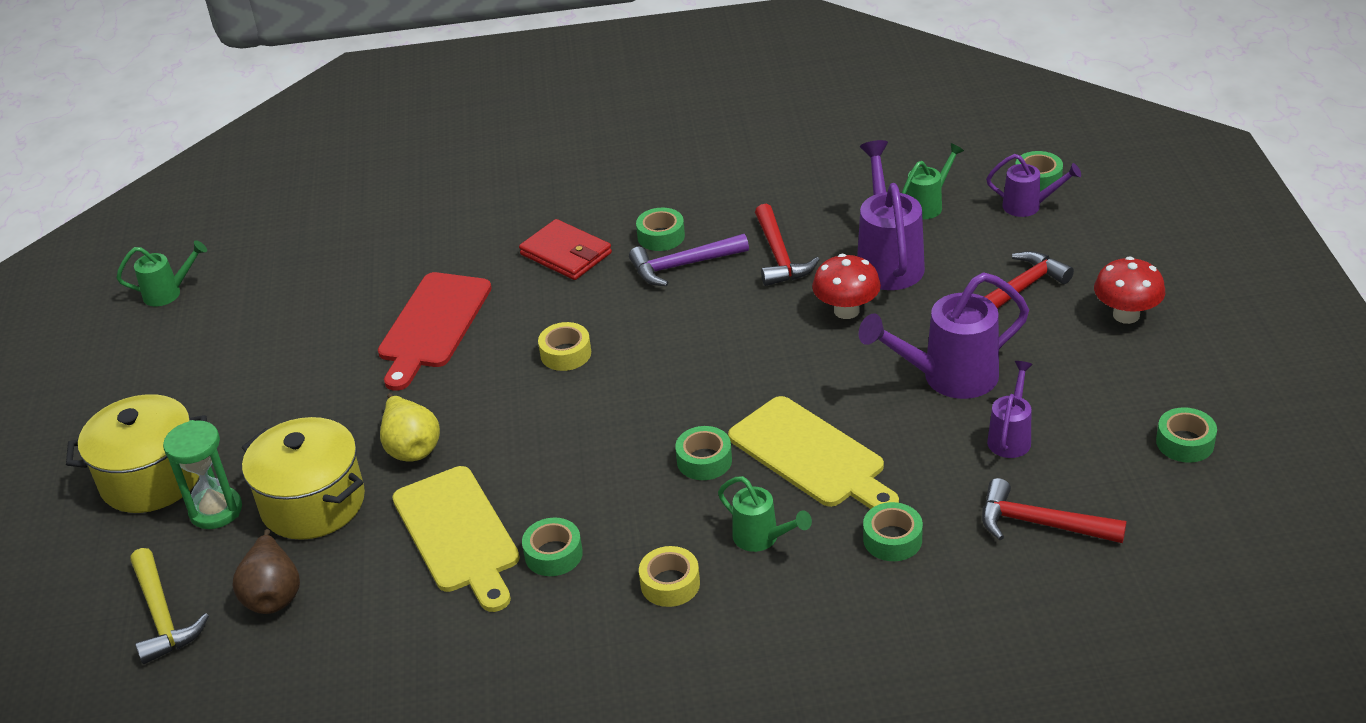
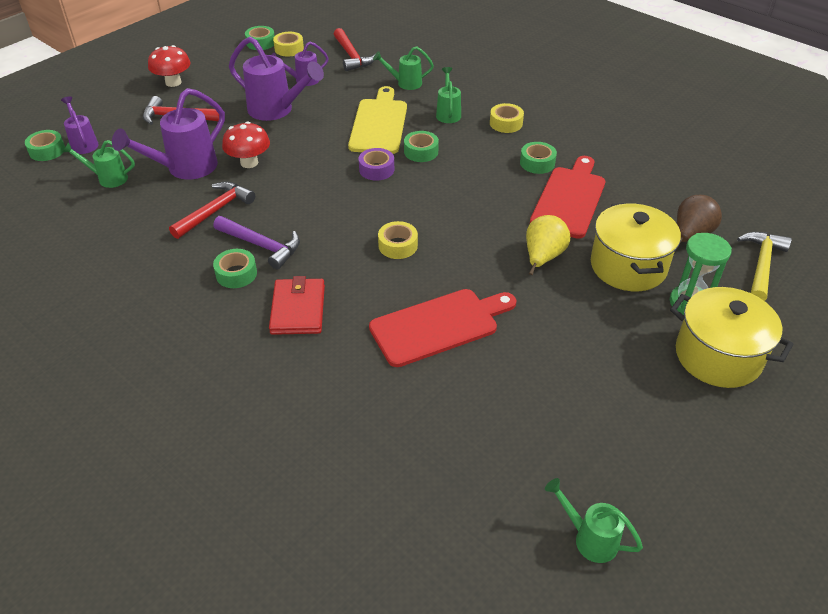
camera: 135 degrees left, 5 degrees up
(458, 534) = (569, 199): yellow cutting board -> red cutting board
(713, 403) = (376, 169): none -> purple tape
(892, 539) = (405, 83): green tape -> green watering can
(1133, 465) = (289, 49): none -> yellow tape

